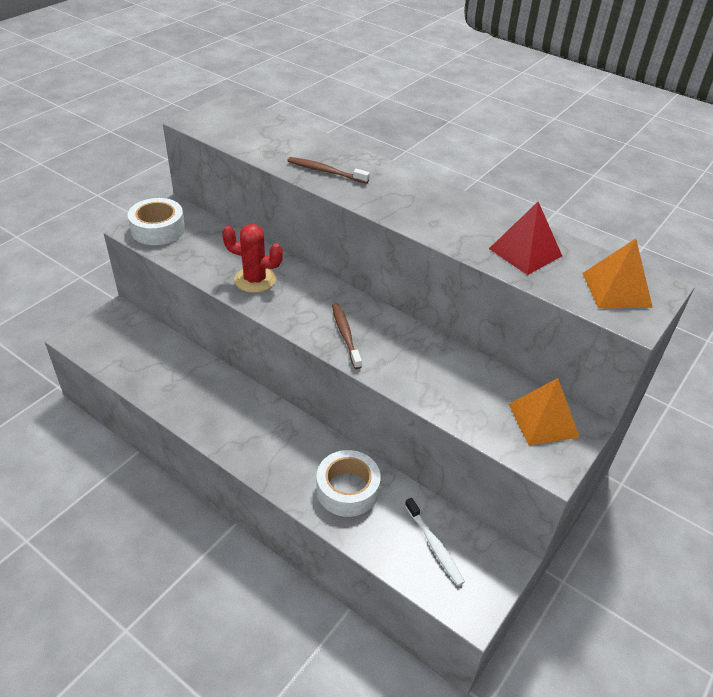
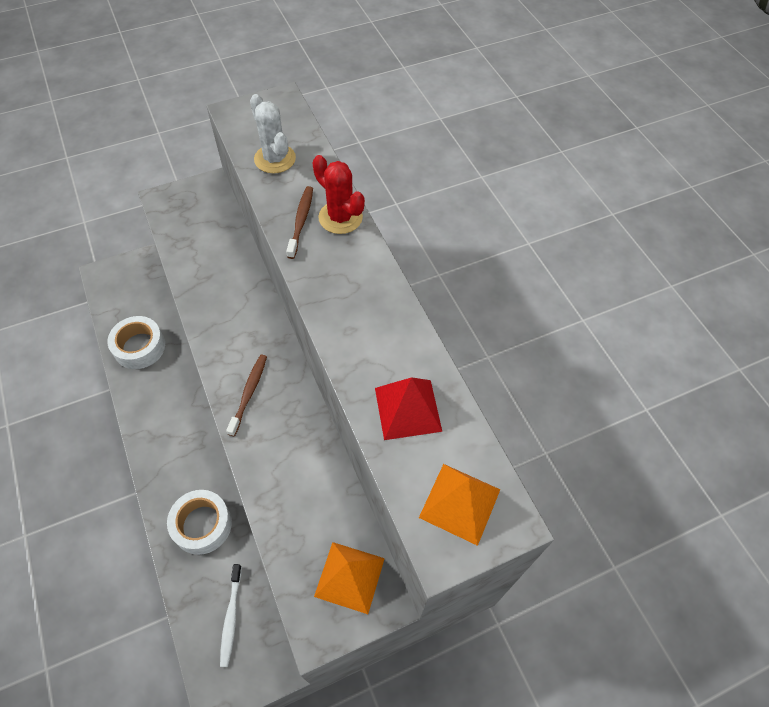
camera: 30 degrees right, 15 degrees up
(158, 229) = (181, 205): white tape -> white tape (139, 347)
(255, 280) = (219, 296): red cactus -> red cactus (340, 217)
(262, 141) = (275, 159): none -> white cactus
(325, 171) = (301, 221): brown toothbrush -> brown toothbrush turned 45 degrees clockwise

